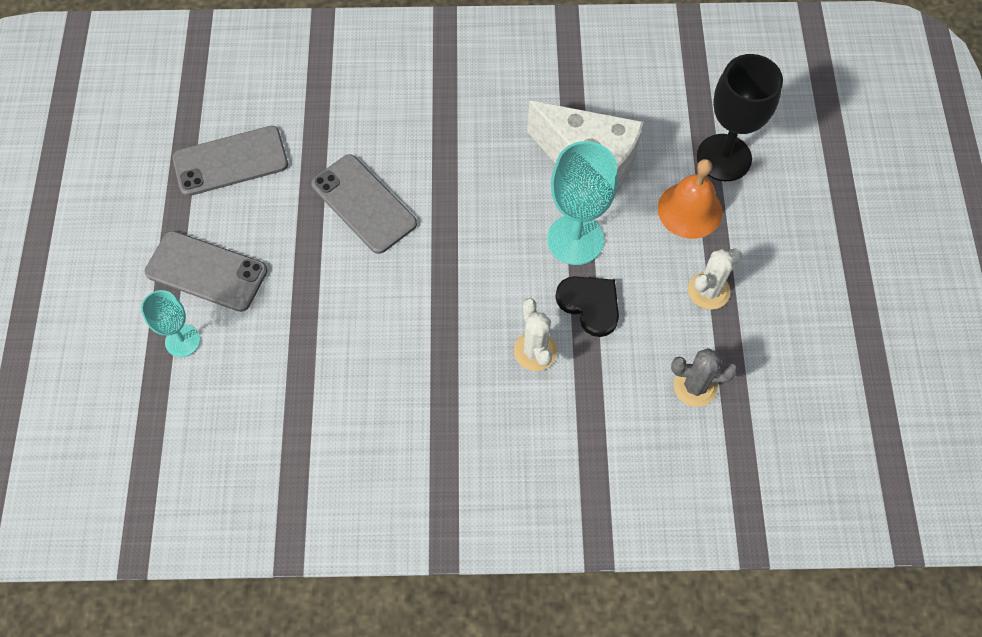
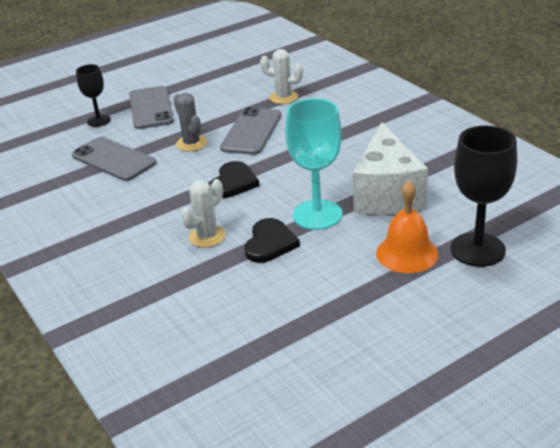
camera: 60 degrees right, 30 degrees down
(182, 341) = (99, 120): turquoise goblet -> black goblet
(230, 161) = (232, 84): grey phone -> grey phone (113, 159)
(455, 277) = (233, 183): none -> black heart
(695, 386) = (249, 322): grey cactus -> grey cactus (191, 143)
(708, 291) = (344, 293): white cactus -> white cactus (283, 97)

